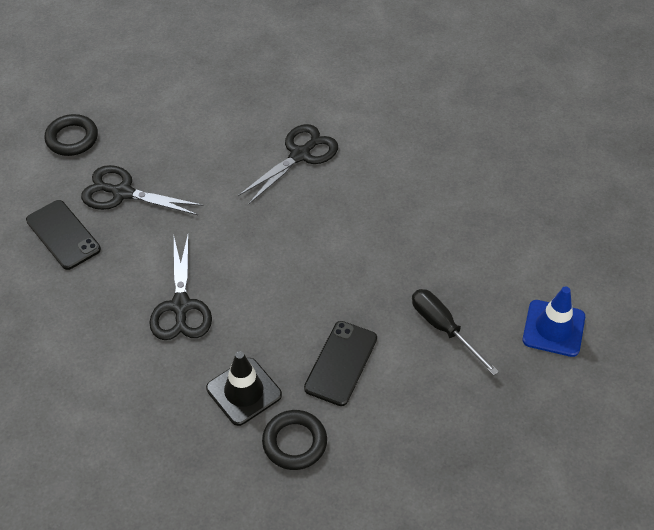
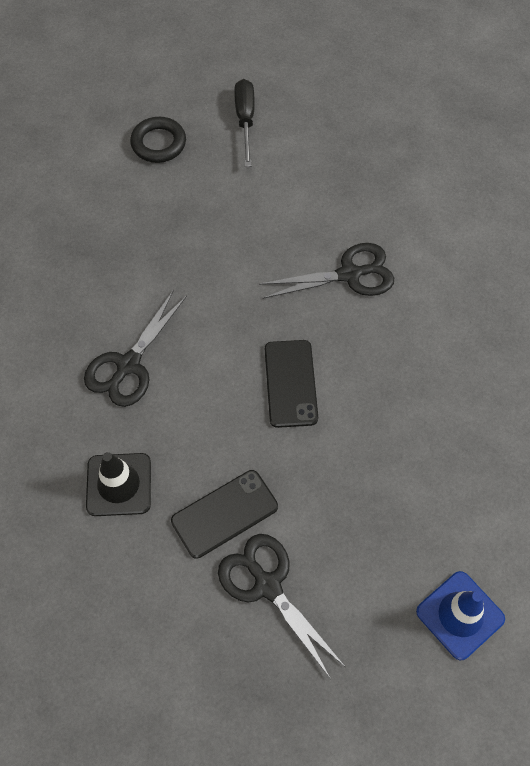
camera: 35 degrees right, 10 degrees up
(63, 235) = (83, 234): black phone -> black phone (290, 383)
(122, 193) = (162, 222): black scissors -> black scissors (267, 585)
(294, 442) = (124, 565): black ring -> none
(443, 328) = (348, 542): black screwdriver -> black screwdriver (245, 120)

